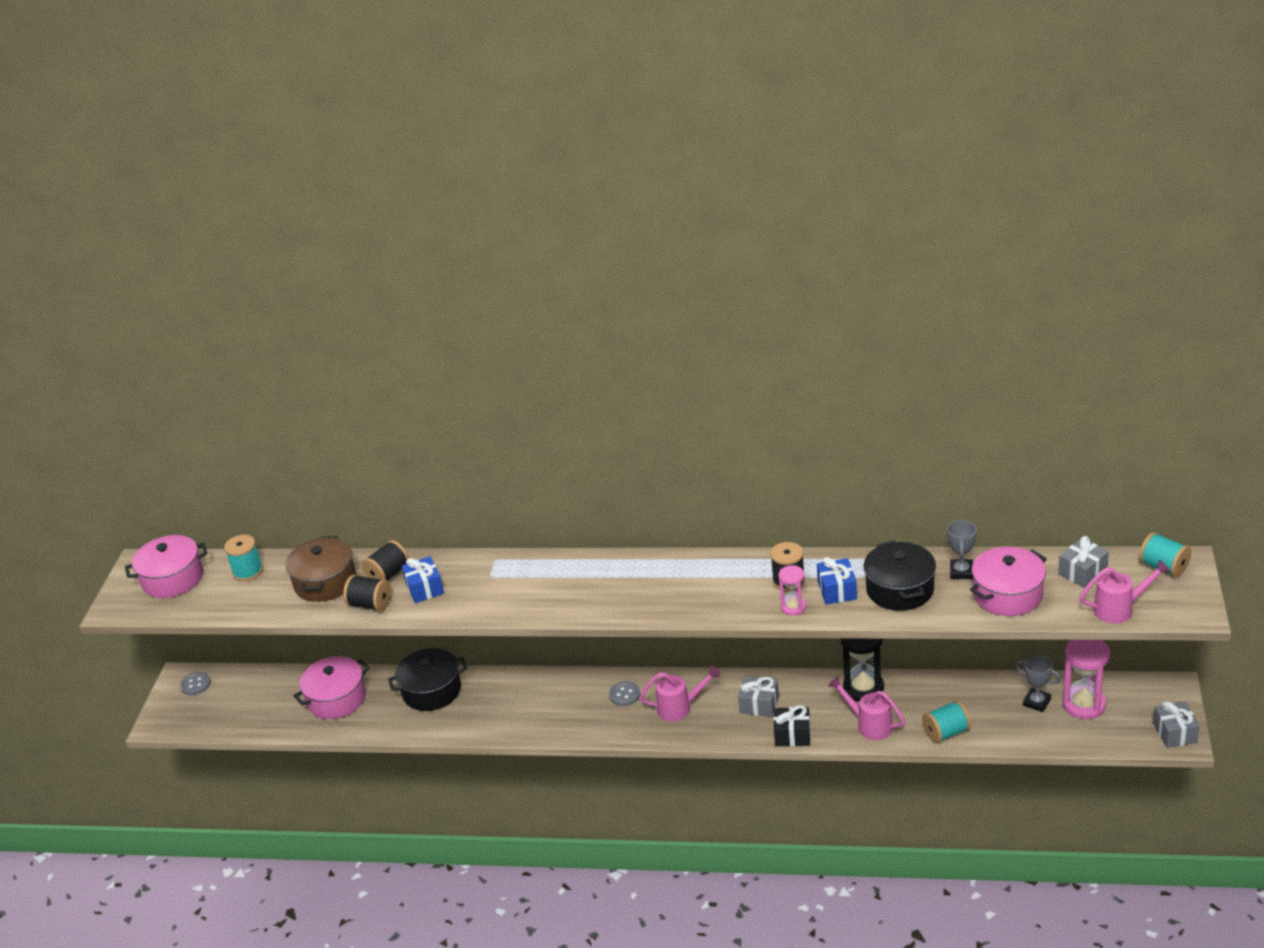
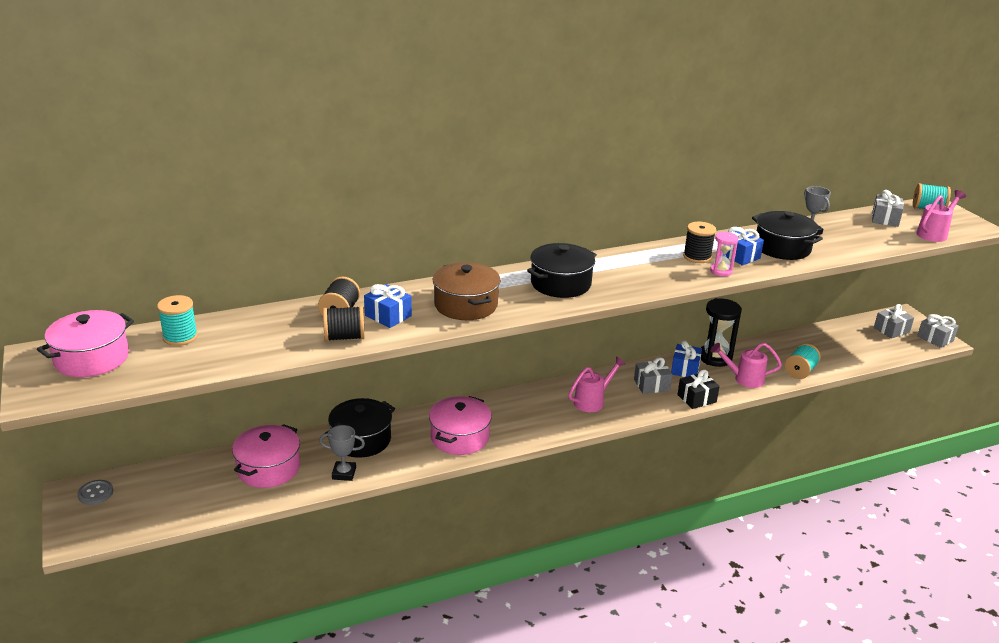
camera: 35 degrees left, 5 degrees down
(325, 582) = (277, 329): brown pot -> brown pot (466, 305)
(612, 586) = (560, 284): none -> black pot
(624, 695) = (539, 403): grey button -> none
(814, 694) = (685, 369): none -> blue gift
(1007, 595) = (856, 238): pink pot -> pink pot (460, 437)
(1037, 702) = (836, 340): grey trophy -> grey trophy (344, 473)
(1084, 705) = (865, 335): pink hourglass -> none
(1128, 706) = (891, 330): none -> grey gift

